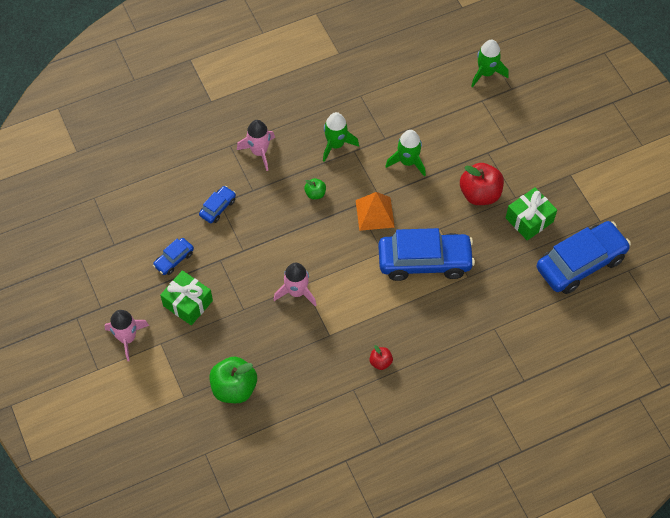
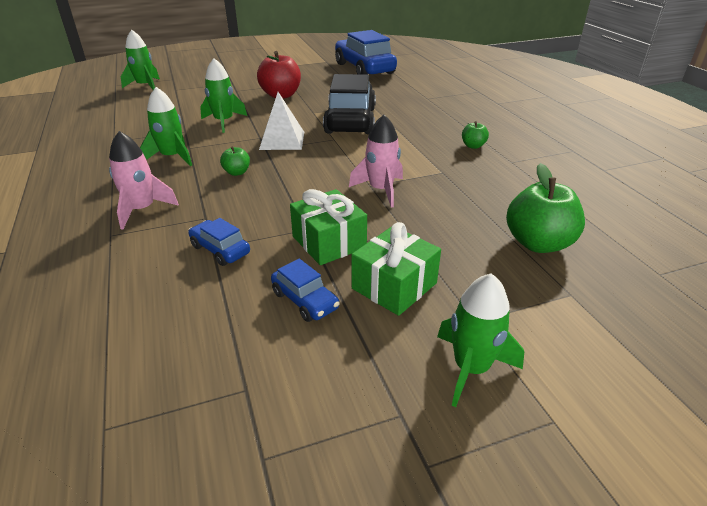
camera: 85 degrees left, 25 degrees down
(127, 338) = (471, 368): pink rocket -> green rocket
(375, 213) = (282, 140): orange pyramid -> white pyramid
(380, 362) = (473, 146): red apple -> green apple
(424, 261) = (350, 120): blue car -> black car
(529, 220) = (316, 81): green gift -> green gift (329, 242)

